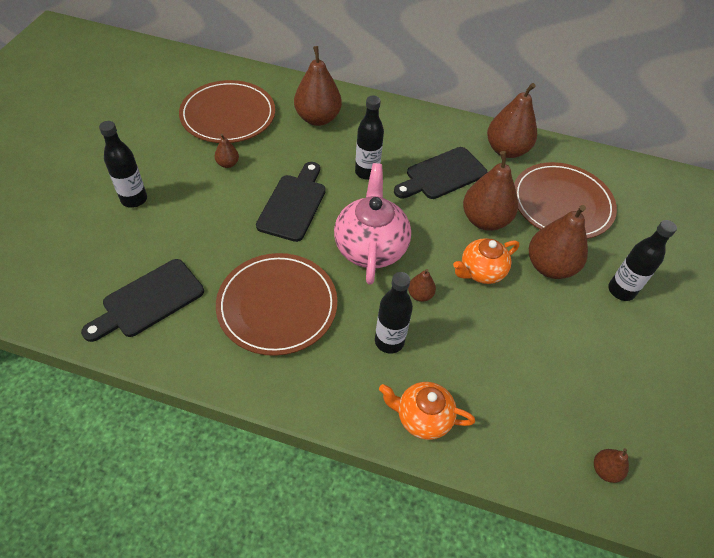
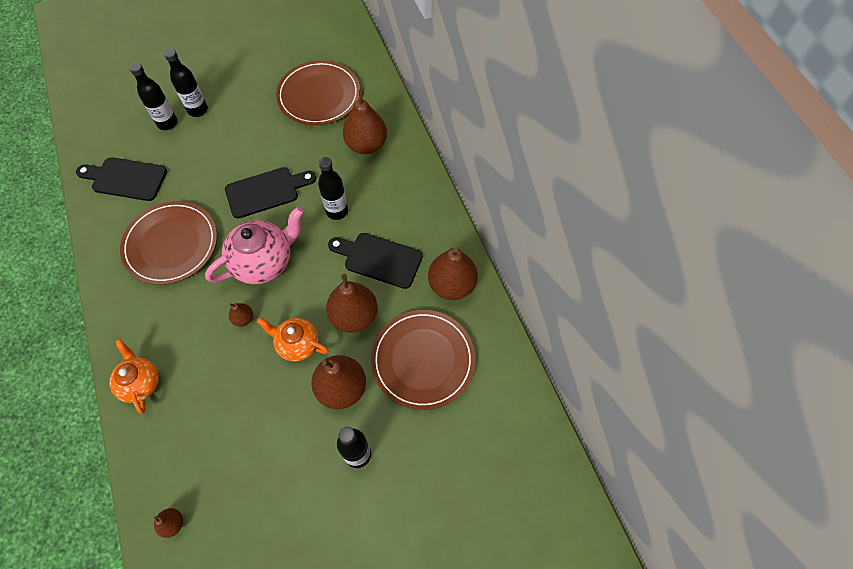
camera: 55 degrees right, 10 degrees up
(228, 164) = (271, 130): brown pear -> none
(389, 341) = (188, 325): black bottle -> black bottle (167, 123)

